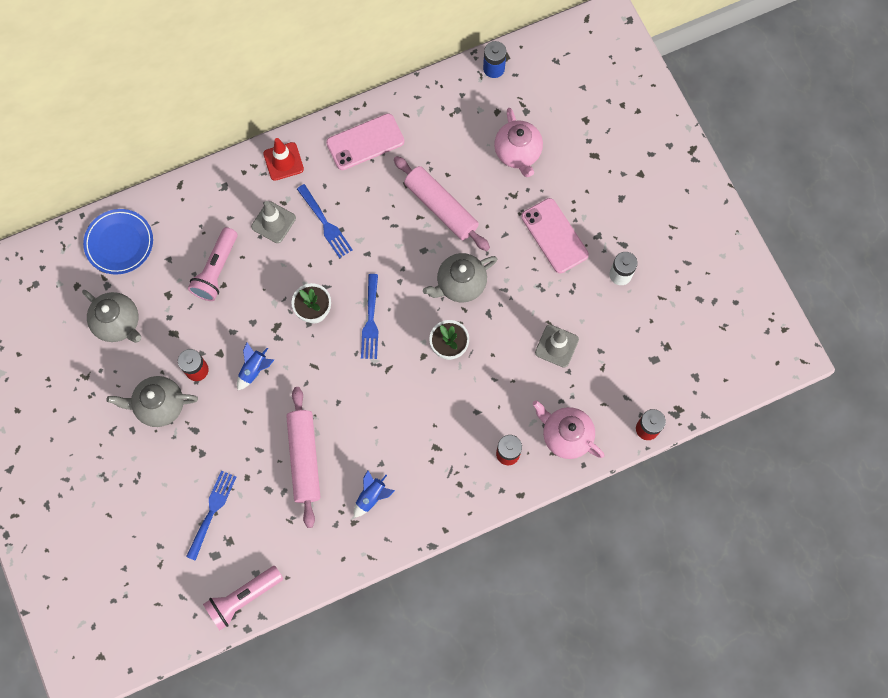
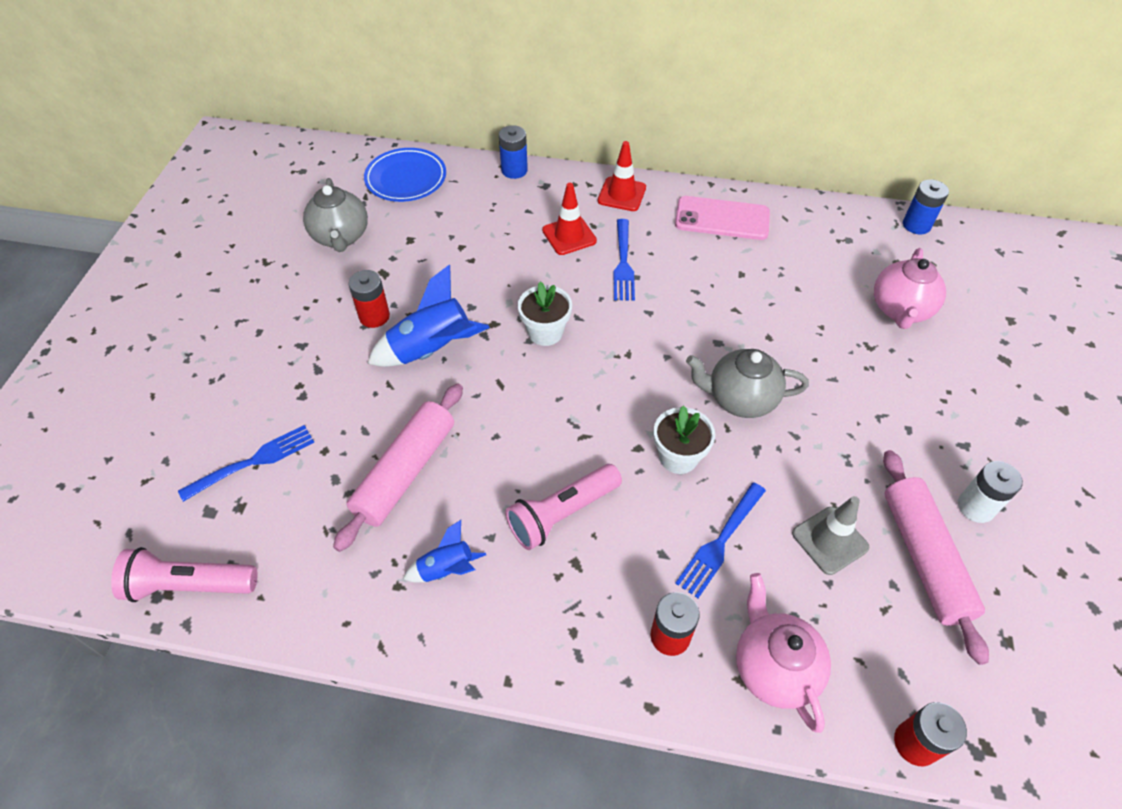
camera: 35 degrees right, 20 degrees down
(159, 406) = (306, 326): grey teapot -> none
(191, 185) = (514, 170): none -> blue battery
(216, 270) = (476, 244): pink flashlight -> pink flashlight (562, 513)
(254, 369) = (432, 350): blue rocket -> blue rocket, size x1.79
(273, 222) = (569, 236): grey traffic cone -> red traffic cone
(370, 320) = (602, 376): blue fork -> blue fork (720, 542)
(441, 207) = (768, 314): pink rolling pin -> pink rolling pin (923, 558)
(554, 236) = (901, 414): pink phone -> none

